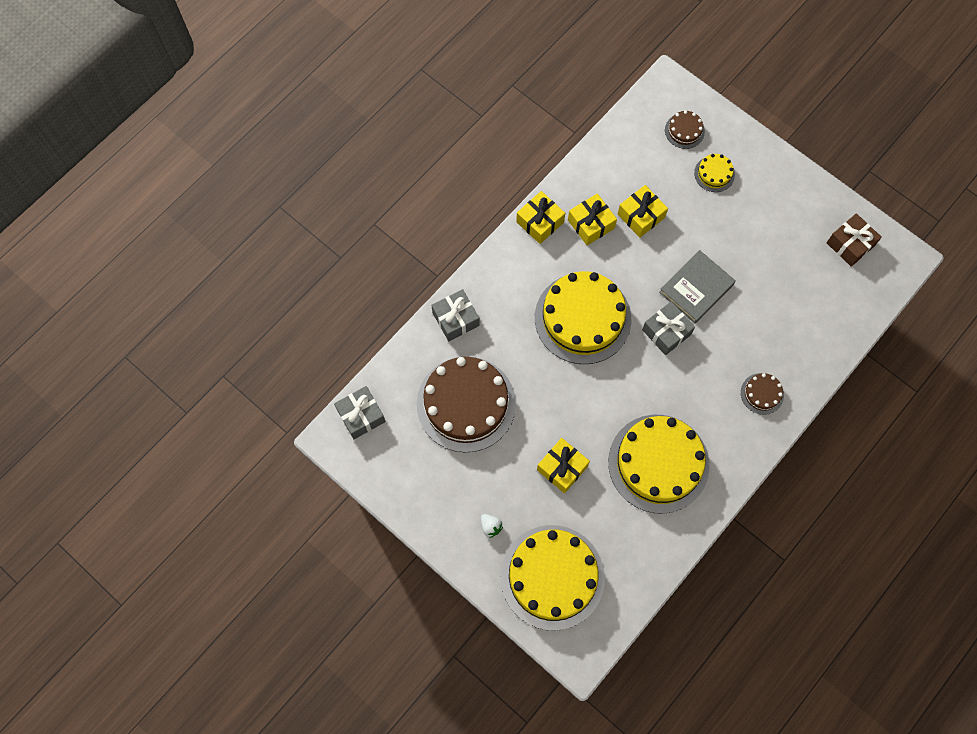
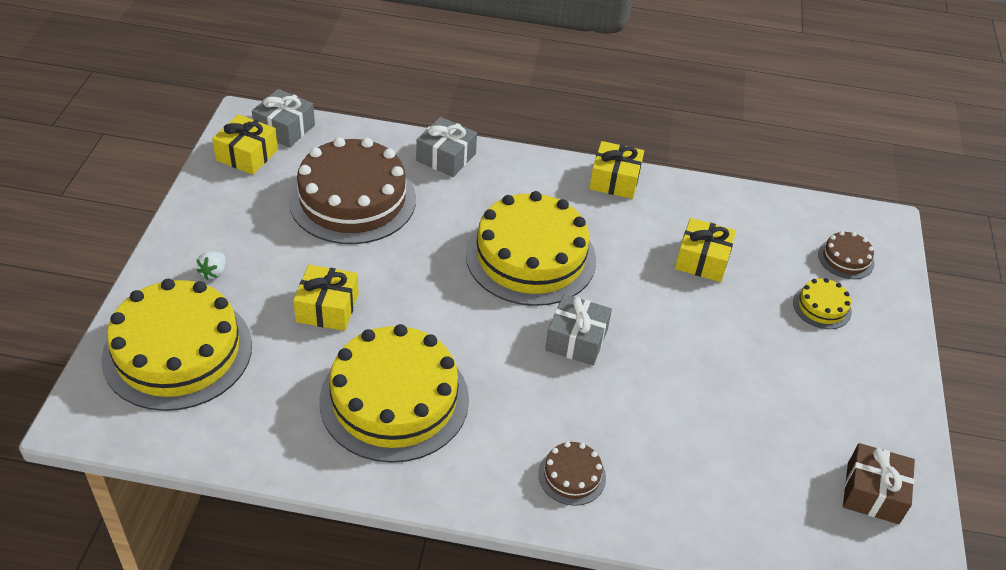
camera: 55 degrees right, 25 degrees down
(591, 224) = (651, 221): yellow gift -> yellow gift (247, 155)
(696, 288) = (658, 347): grey book -> none

